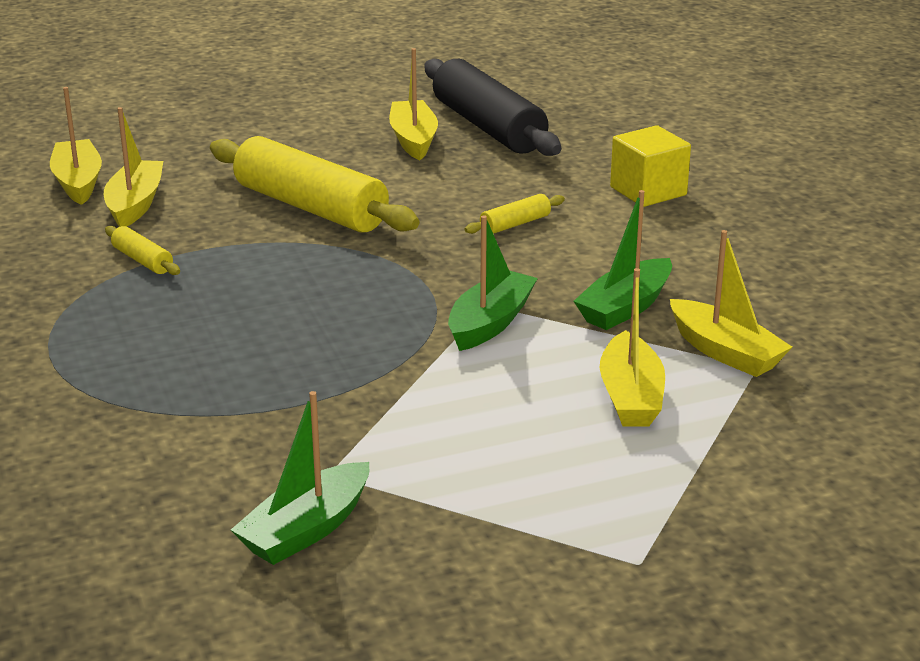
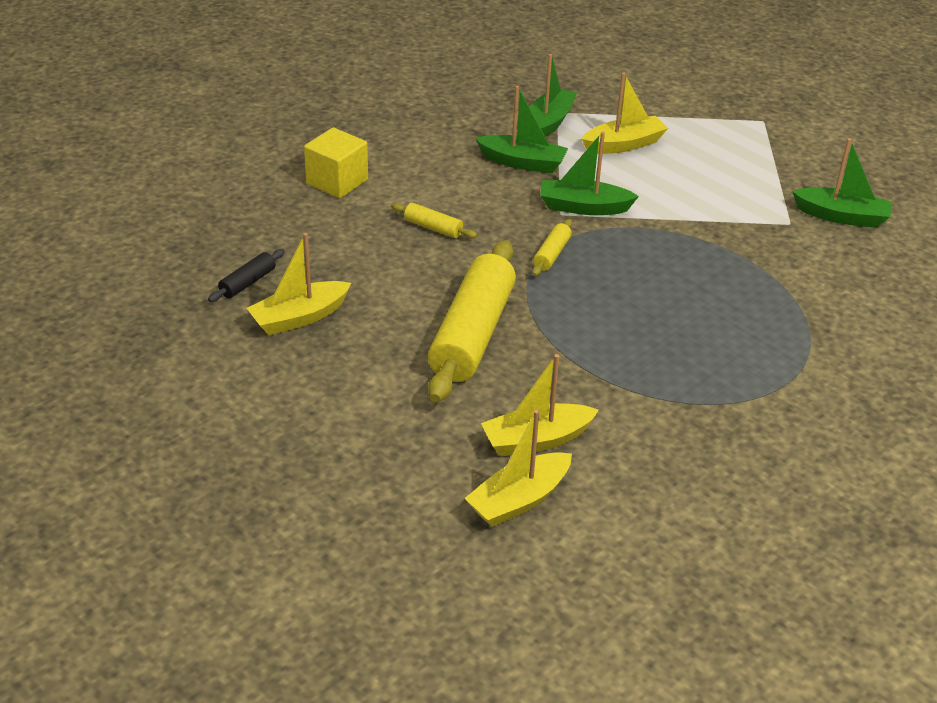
camera: 115 degrees left, 10 degrees up
(143, 260) = (627, 393): yellow rolling pin -> yellow rolling pin (551, 254)
(488, 127) = (248, 283): black rolling pin -> black rolling pin, size x0.43
(725, 352) = (548, 123): yellow boat -> green boat

